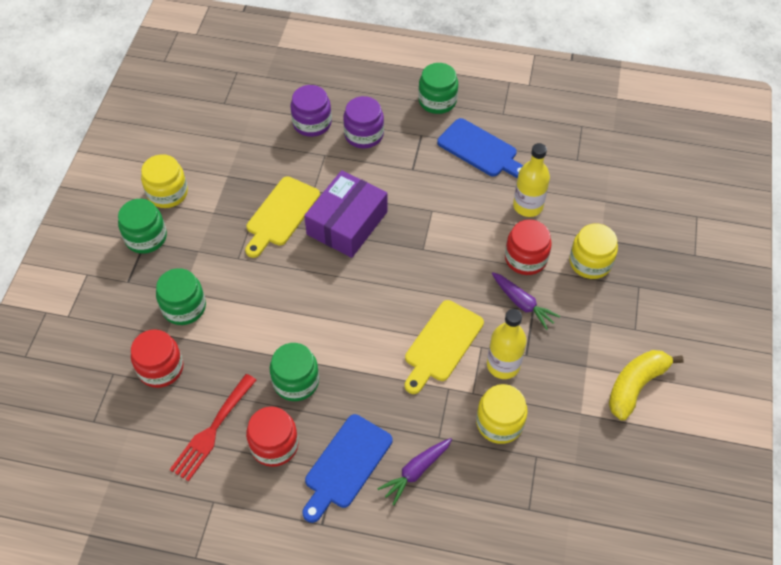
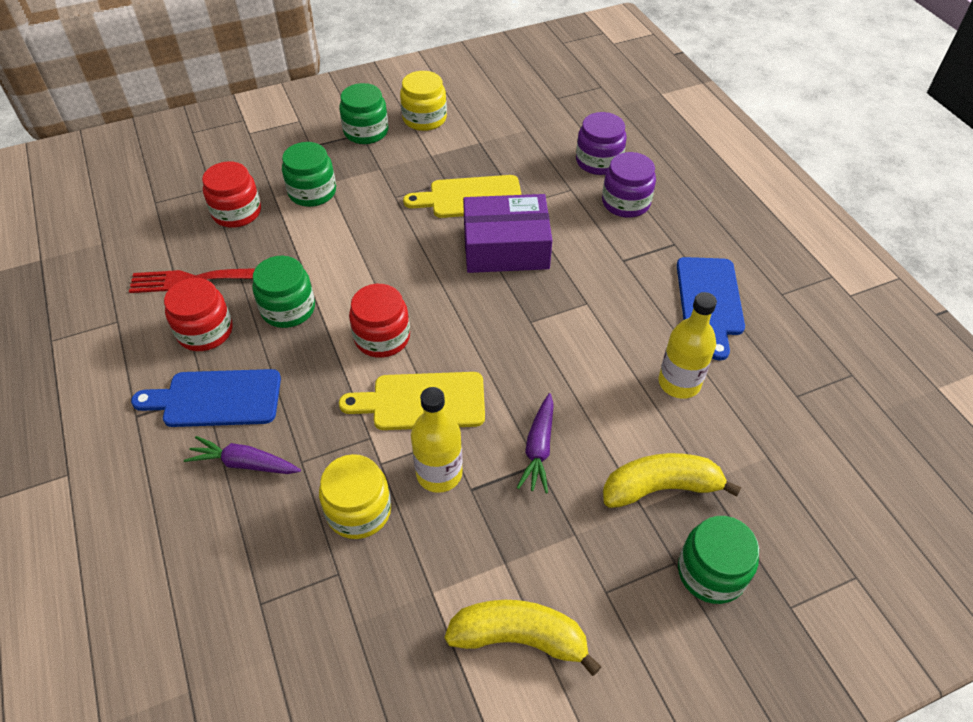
camera: 55 degrees right, 5 degrees down
(437, 101) = (733, 233): green jar -> green jar (711, 572)
(525, 258) = (604, 419): red jar -> red jar (382, 337)
(590, 262) = (660, 488): yellow jar -> yellow banana

